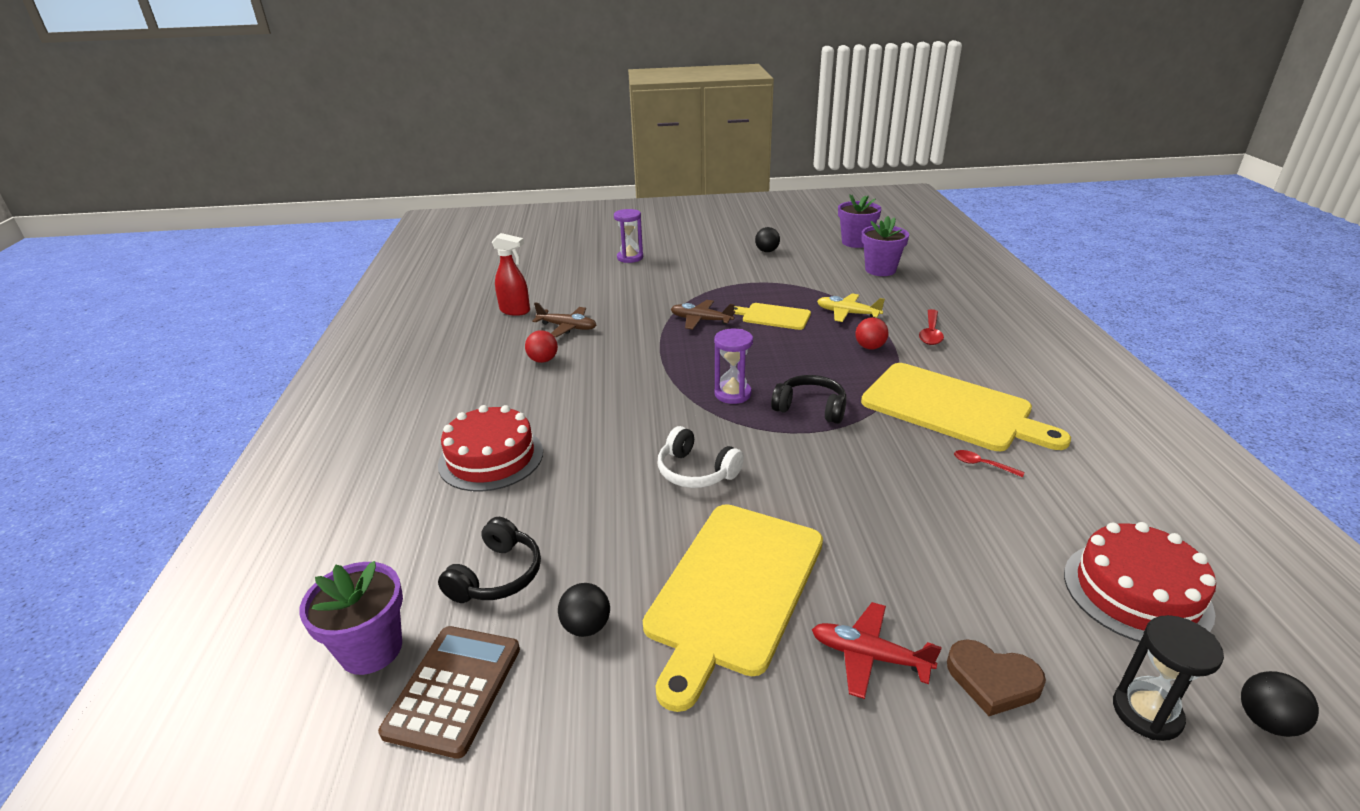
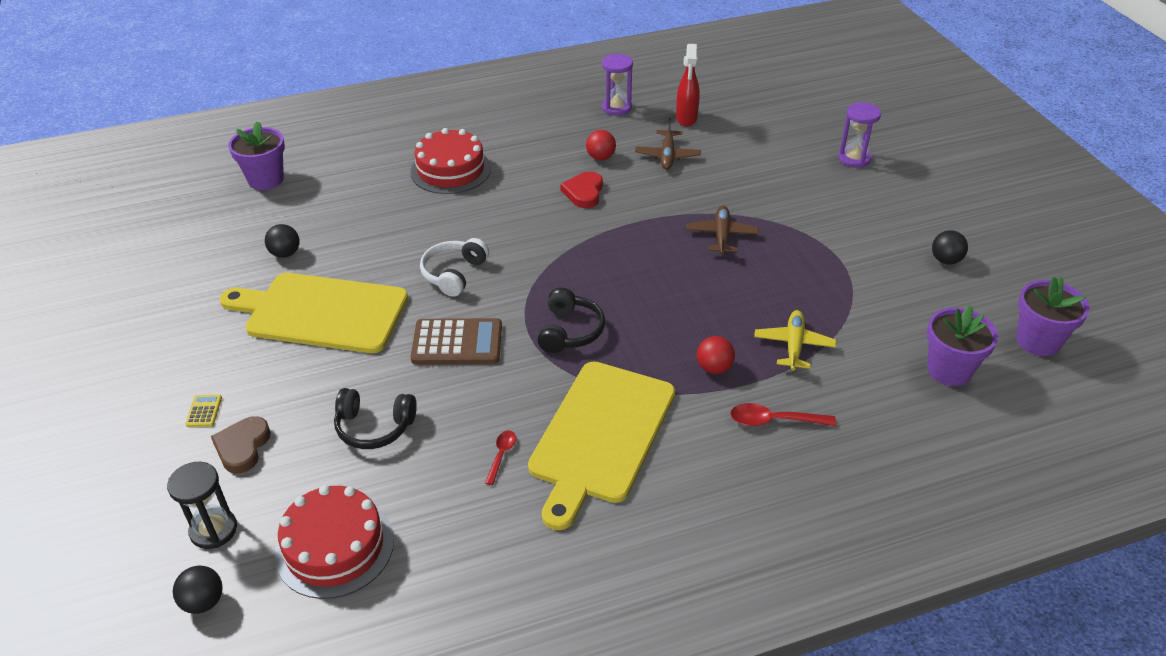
camera: 75 degrees right, 10 degrees up
(454, 690) = (237, 217): brown calculator -> brown calculator (457, 343)
(497, 575) = (327, 207): black headphones -> black headphones (374, 427)
(596, 376) = (584, 192): none -> red heart
(732, 394) = (580, 278): purple hourglass -> purple hourglass (616, 108)
(773, 316) = (756, 286): yellow cutting board -> none
(869, 656) = (263, 383): red plane -> none
(924, 729) = (204, 411): none -> yellow calculator

